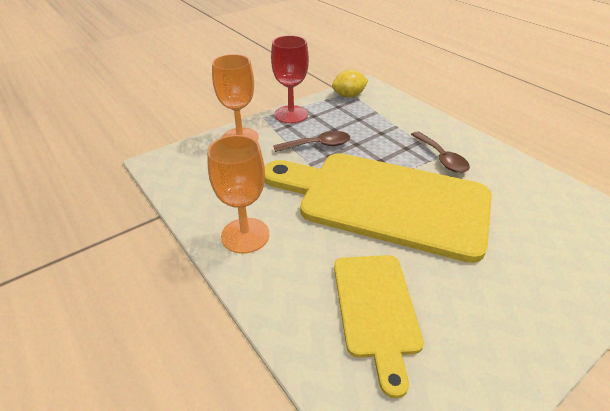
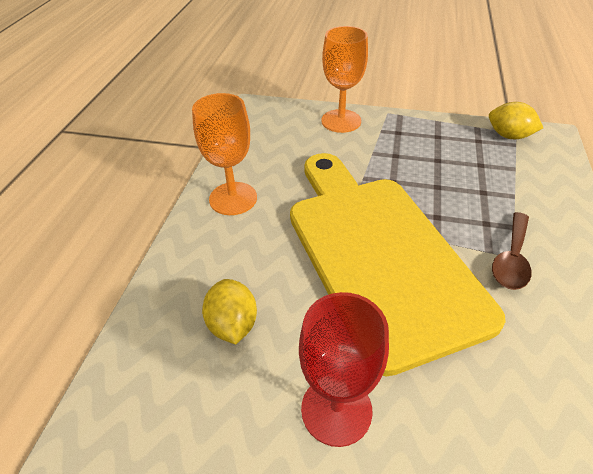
camera: 50 degrees right, 5 degrees up
(291, 114) = (417, 124): red goblet -> red goblet (336, 410)
(318, 145) = (397, 165): brown spoon -> none
(376, 309) = (233, 324): yellow cutting board -> yellow lemon

